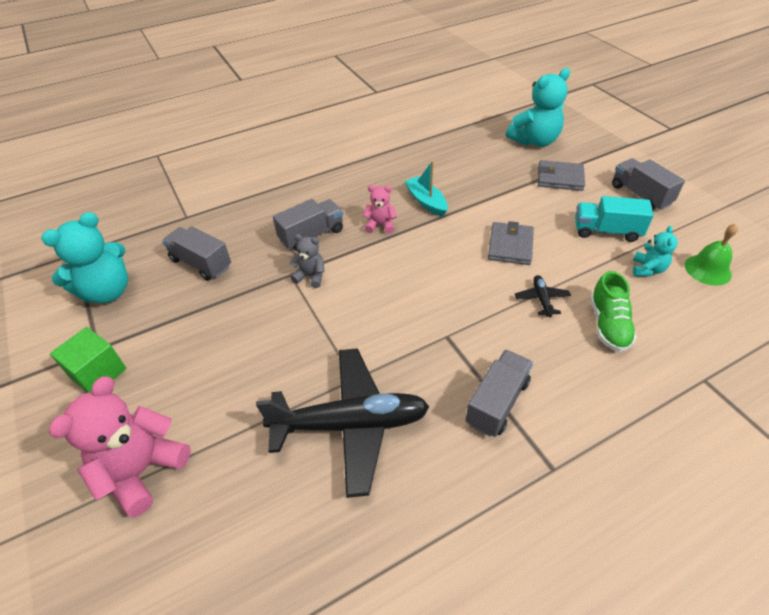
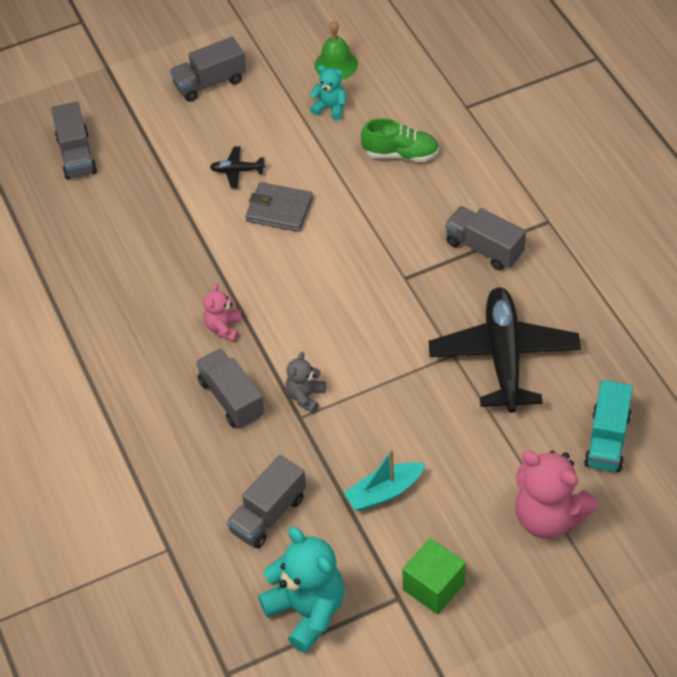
camera: 85 degrees left, 5 degrees up
(426, 201) = (185, 279): turquoise boat -> turquoise boat (384, 492)
(534, 141) = (76, 155): turquoise teddy bear -> grey truck
(541, 299) = (362, 197): black plane -> black plane (237, 171)
(560, 178) = (163, 145): grey wallet -> none
(606, 231) = (267, 125): turquoise truck -> turquoise truck (607, 440)

